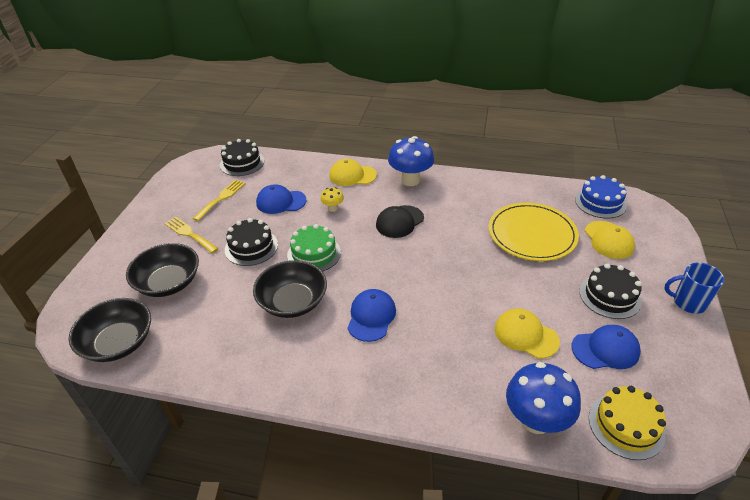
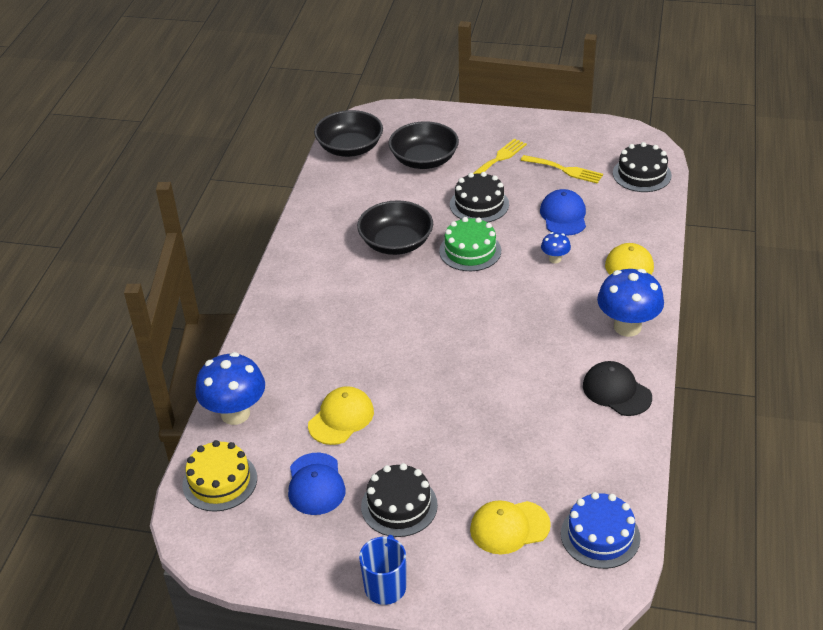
camera: 90 degrees right, 0 degrees up
(333, 208) = (555, 259): yellow mushroom -> blue mushroom
(371, 316) = (373, 299): blue cap -> none
(399, 222) = (533, 317): black cap -> black cap (616, 391)
(532, 234) = (517, 444): yellow plate -> none

